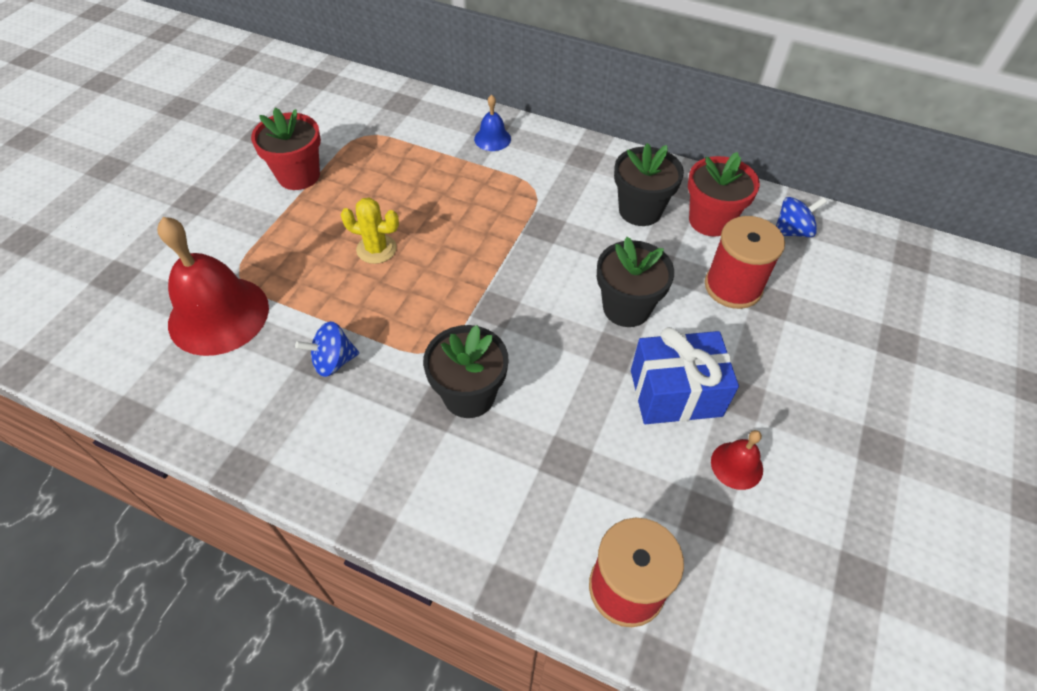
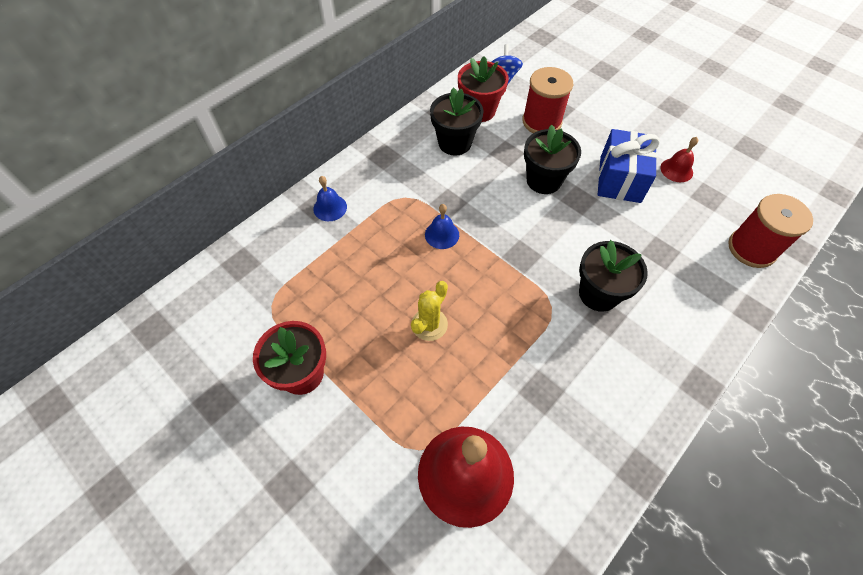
camera: 70 degrees left, 5 degrees up
(333, 361) = (545, 382): blue spinning top -> none
(496, 231) = (442, 234): none -> blue bell

